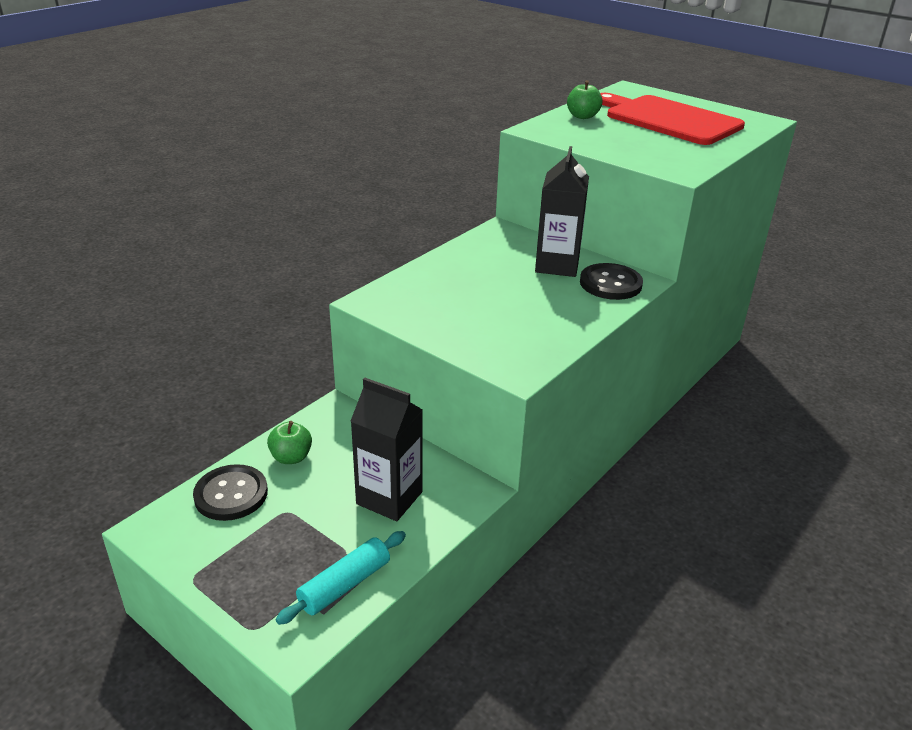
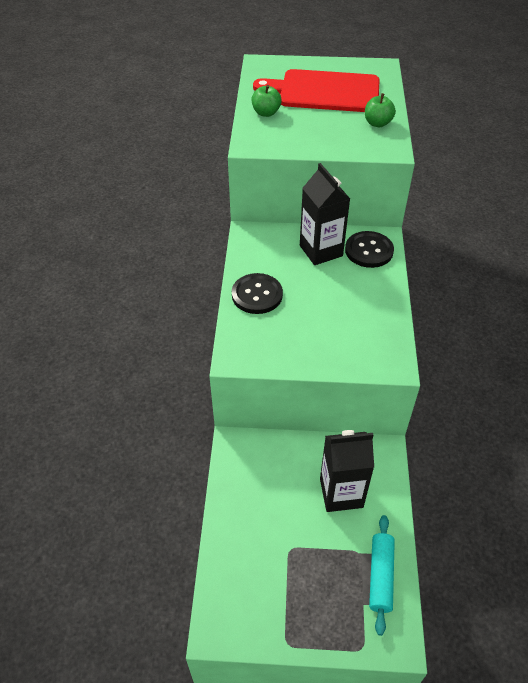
camera: 35 degrees left, 15 degrees up
(231, 494) = (240, 562): black button -> black button (257, 295)
(291, 457) = (248, 504): green apple -> green apple (377, 123)

